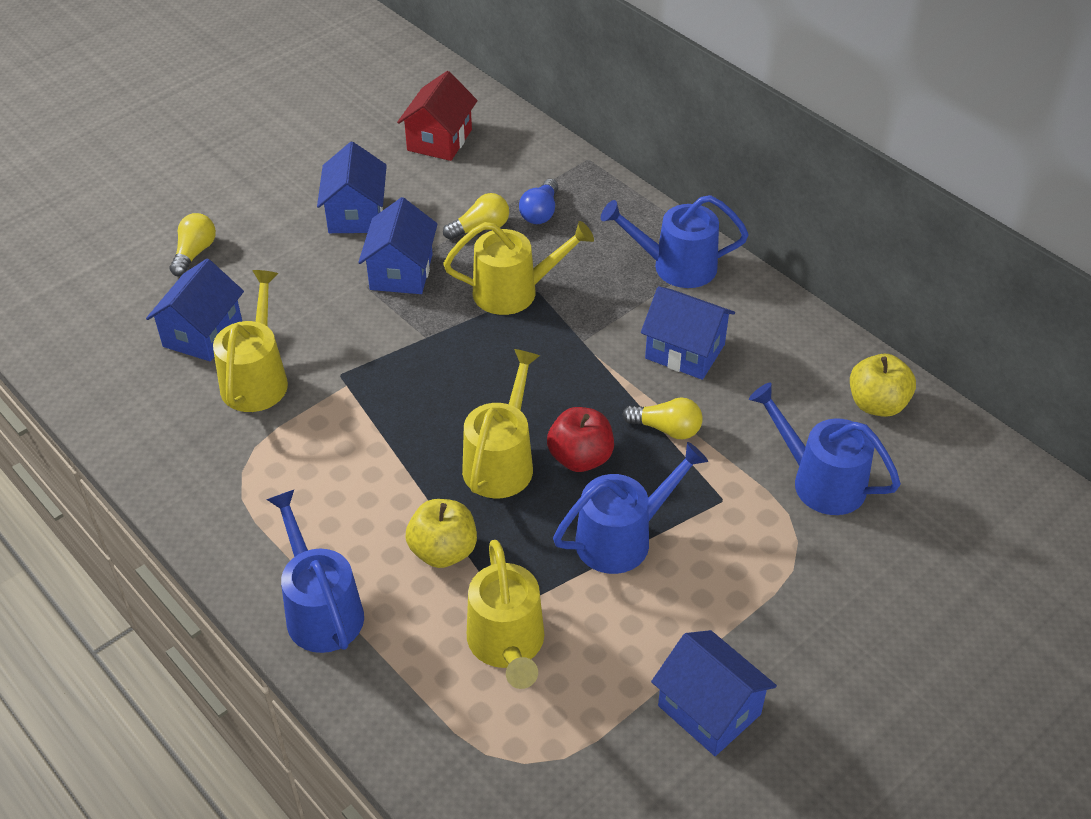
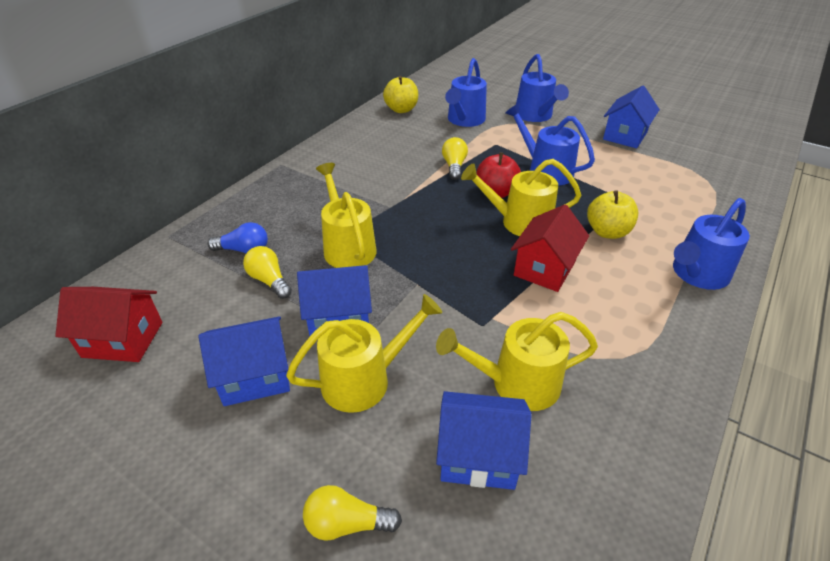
camera: 105 degrees left, 5 degrees down
(401, 456) = (544, 268): none -> red house
(507, 644) = (647, 196): yellow watering can -> yellow watering can (364, 379)
(676, 266) = (301, 179): blue watering can -> blue watering can (535, 116)
(685, 351) = (384, 167): blue house -> none

